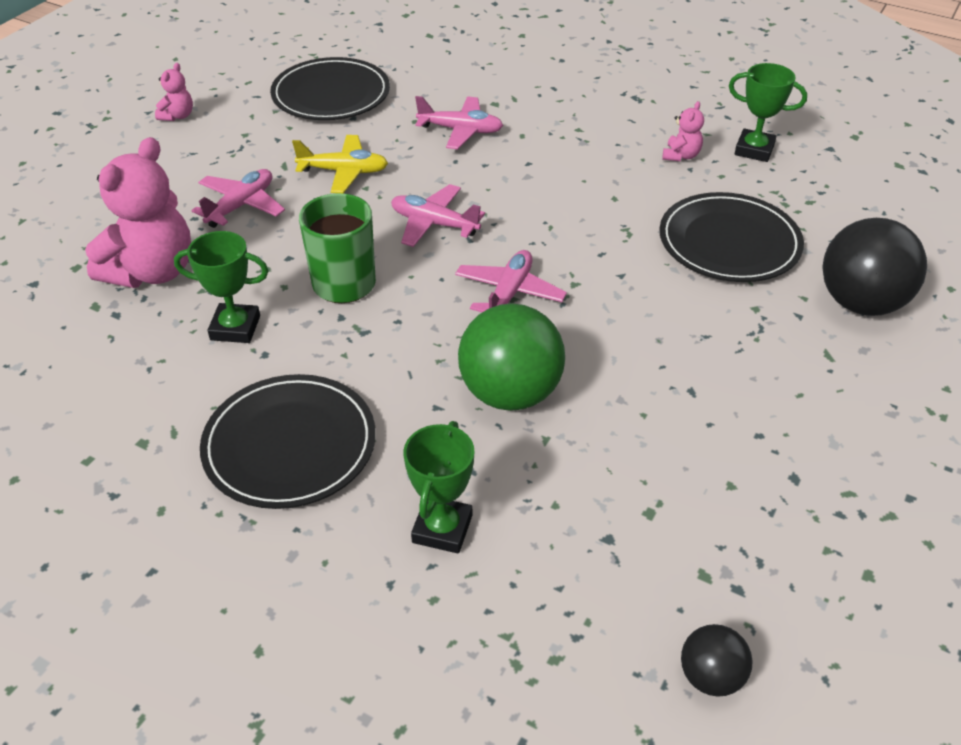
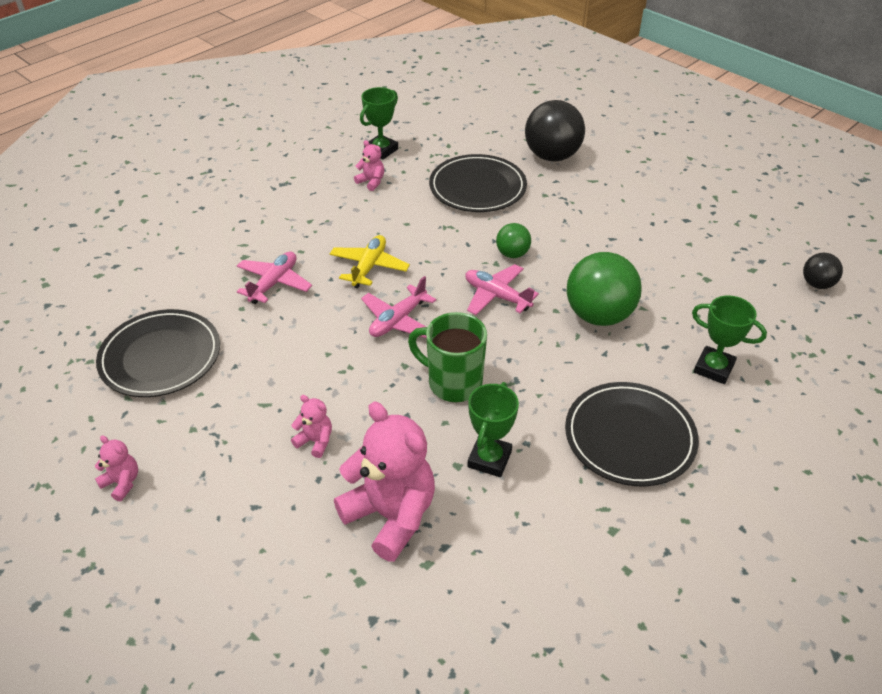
camera: 75 degrees left, 0 degrees up
(241, 205) = (315, 441): pink plane -> pink teddy bear
(344, 172) = (297, 364): yellow plane -> yellow plane (369, 267)
(601, 295) = (512, 254): none -> green ball

